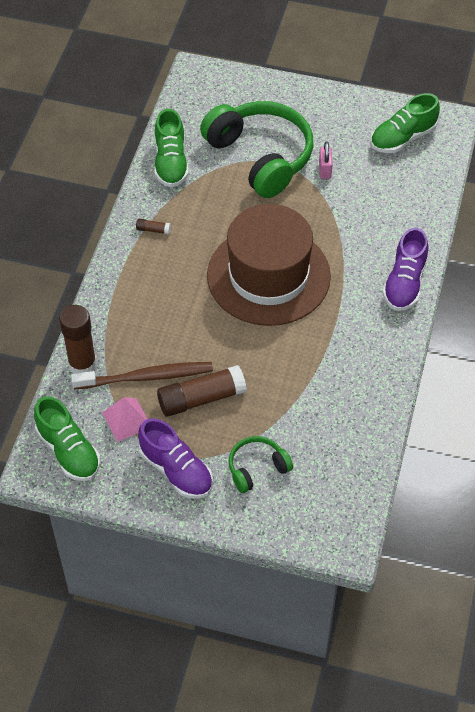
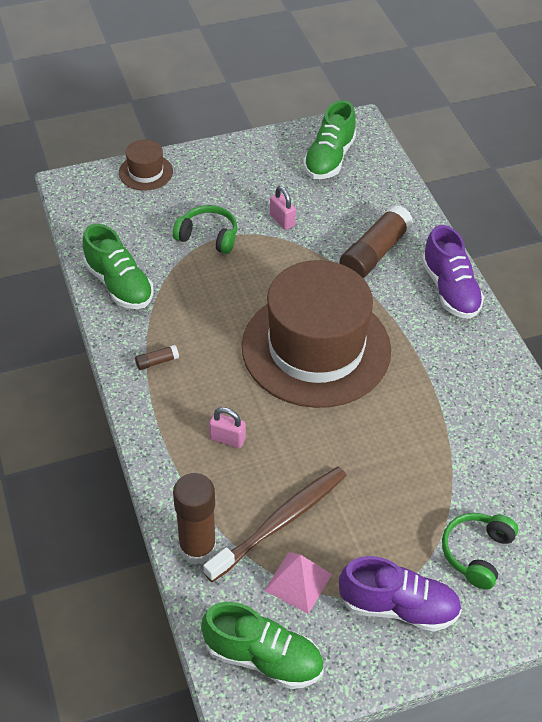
camera: 35 degrees left, 5 degrees down
(157, 306) = (227, 439): none -> pink padlock
(201, 398) = (357, 512): brown glue stick -> brown glue stick (375, 253)
(256, 86) = (146, 172): none -> brown hat
(260, 157) = (208, 236): green headphones -> green headphones, size x0.48

